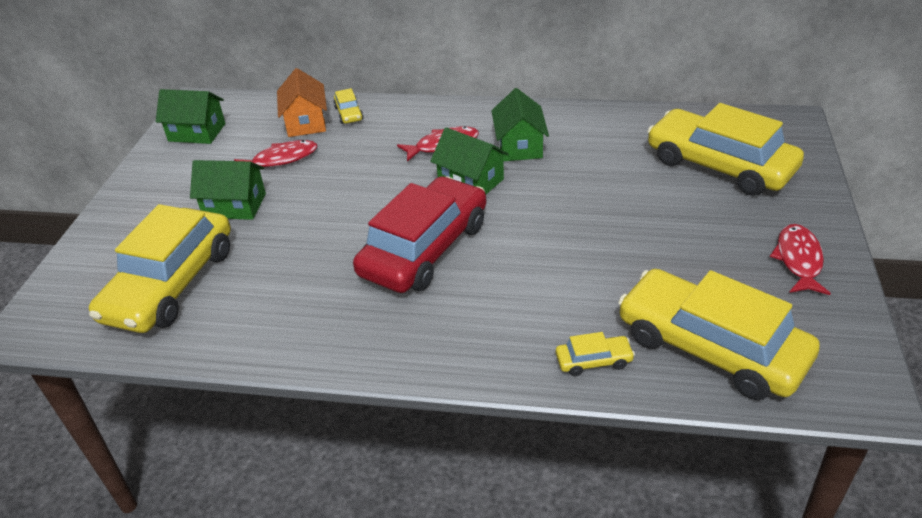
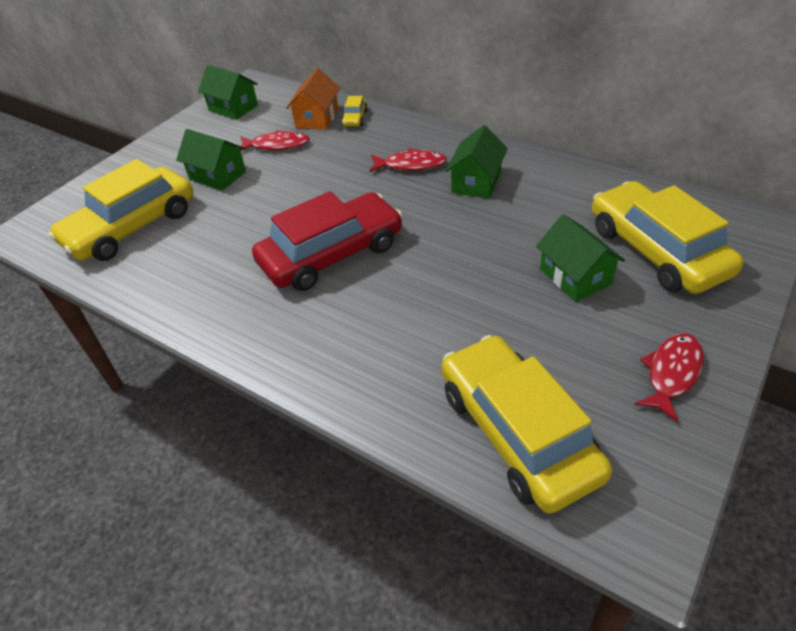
camera: 25 degrees right, 5 degrees up
(471, 181) = (411, 204): green house -> green house (575, 276)
(593, 361) = (399, 405): yellow car -> none

